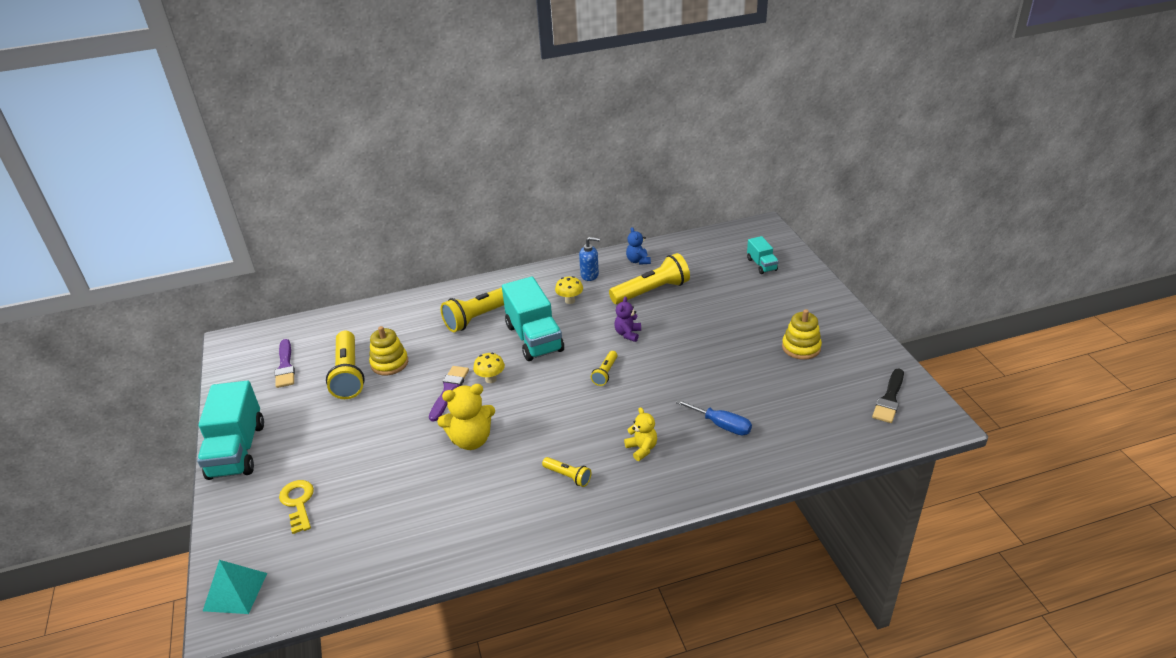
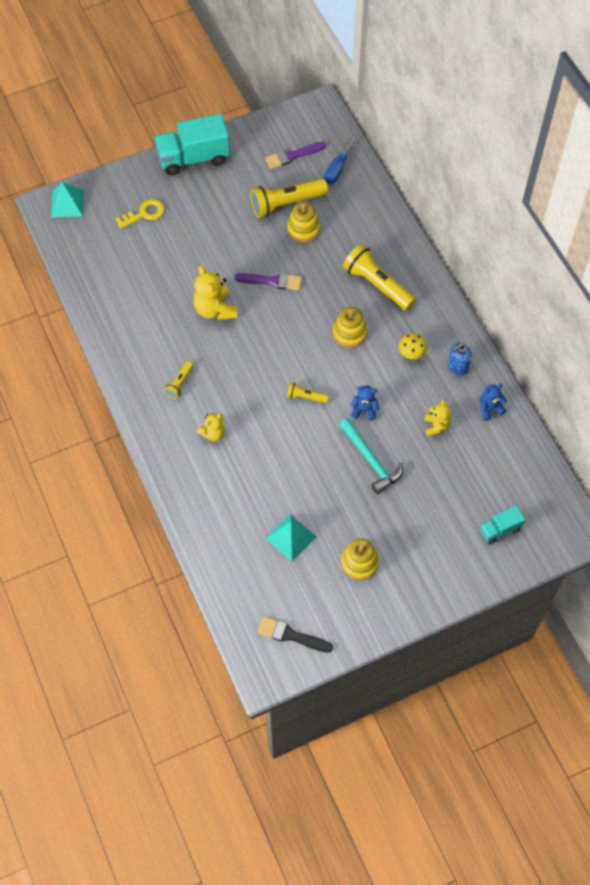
camera: 80 degrees right, 25 degrees up
(491, 379) = (289, 309): yellow mushroom -> none
(534, 338) = (349, 333): turquoise truck -> yellow stacking toy
(590, 275) = (457, 366): blue soap dispenser -> blue soap dispenser turned 60 degrees clockwise
(628, 334) = (364, 410): purple teddy bear -> blue teddy bear
(652, 291) = (436, 425): yellow flashlight -> yellow teddy bear
(686, 333) = (370, 460): none -> turquoise hammer
(721, 425) = (245, 493): blue screwdriver -> blue screwdriver (337, 169)
(775, 393) = (291, 537): none -> turquoise pyramid

